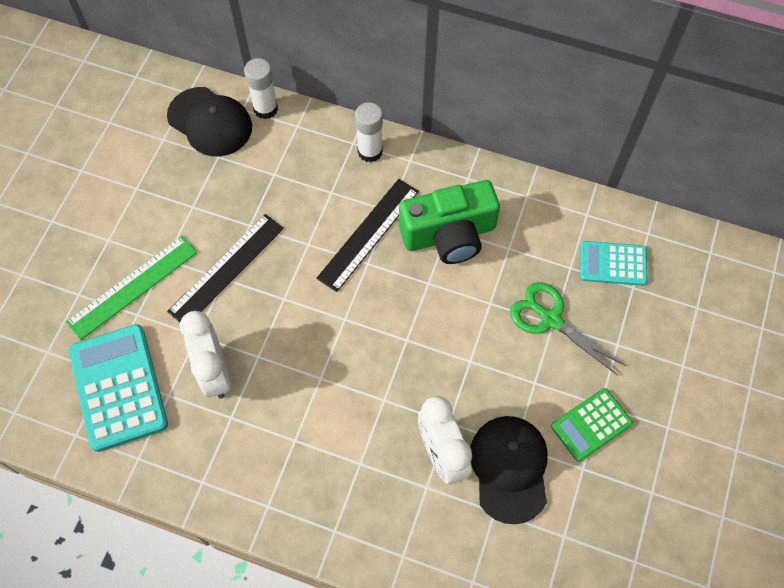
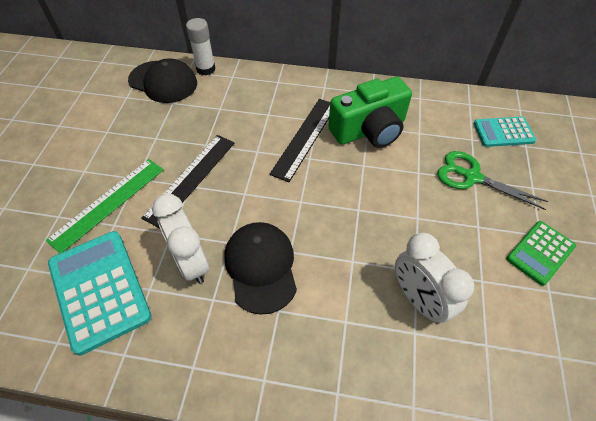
camera: 10 degrees left, 10 degrees down
(370, 151) = (292, 85): white glue stick -> none
(509, 468) = (485, 302): black cap -> black cap (261, 267)

